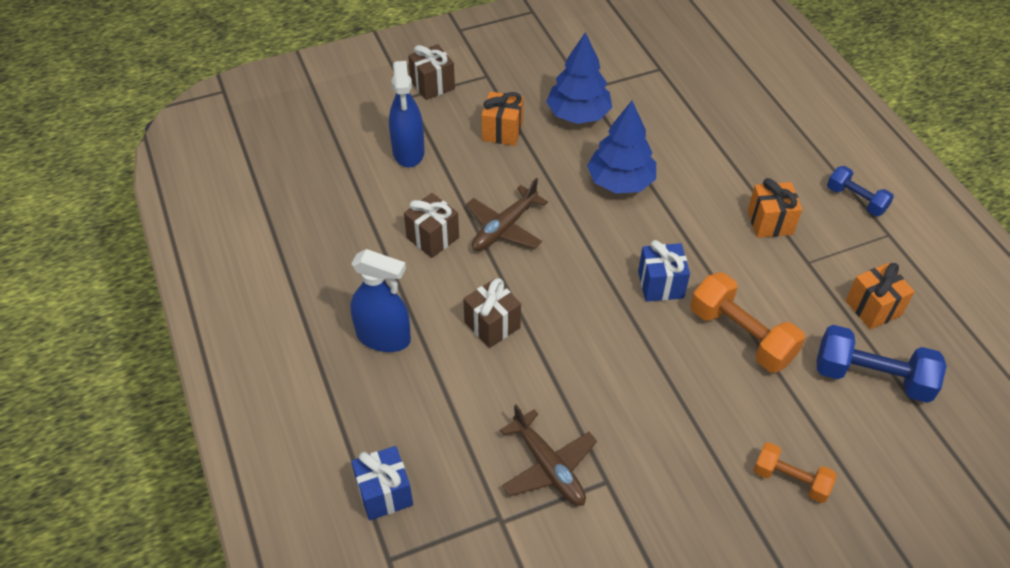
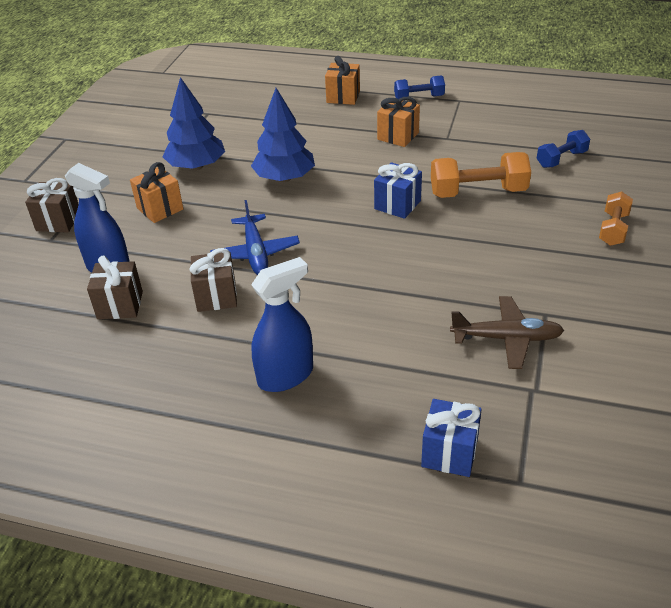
camera: 50 degrees left, 10 degrees down
(492, 325) = (342, 305): brown gift -> brown gift (120, 305)
(504, 227) = (255, 253): brown plane -> blue plane
(790, 480) = (613, 229): orange dumbbell -> orange dumbbell turned 45 degrees counterclockwise
(871, 377) = (561, 159): blue dumbbell -> blue dumbbell, size x0.61
(873, 308) = (509, 133): orange gift -> orange gift (343, 97)

